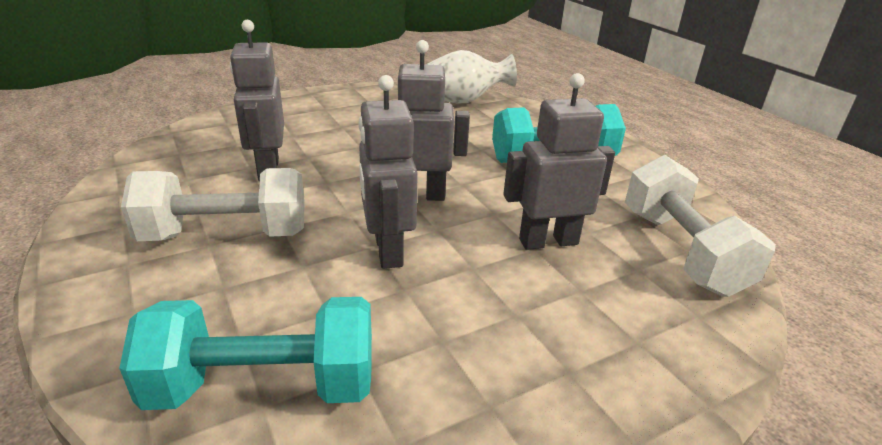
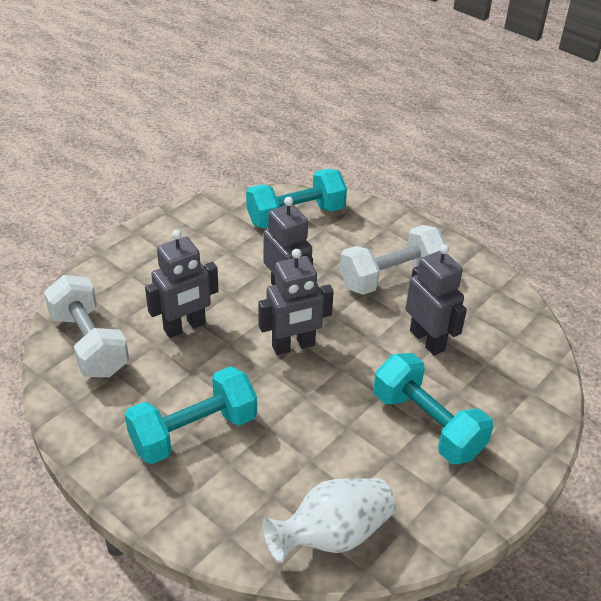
camera: 160 degrees right, 10 degrees up
(340, 125) = (427, 425): none -> turquoise dumbbell

